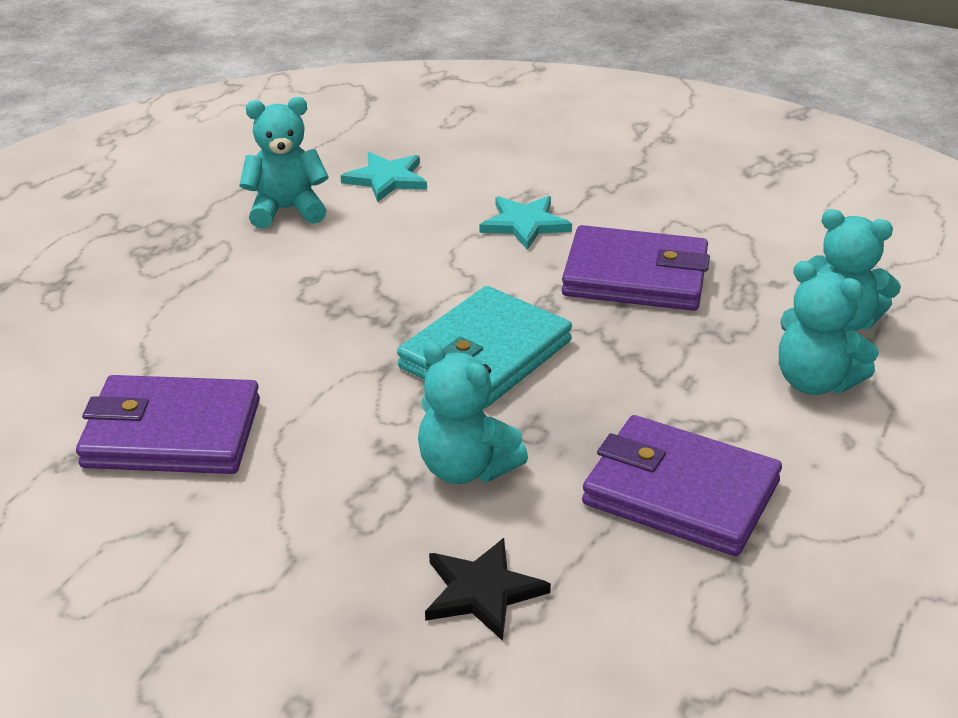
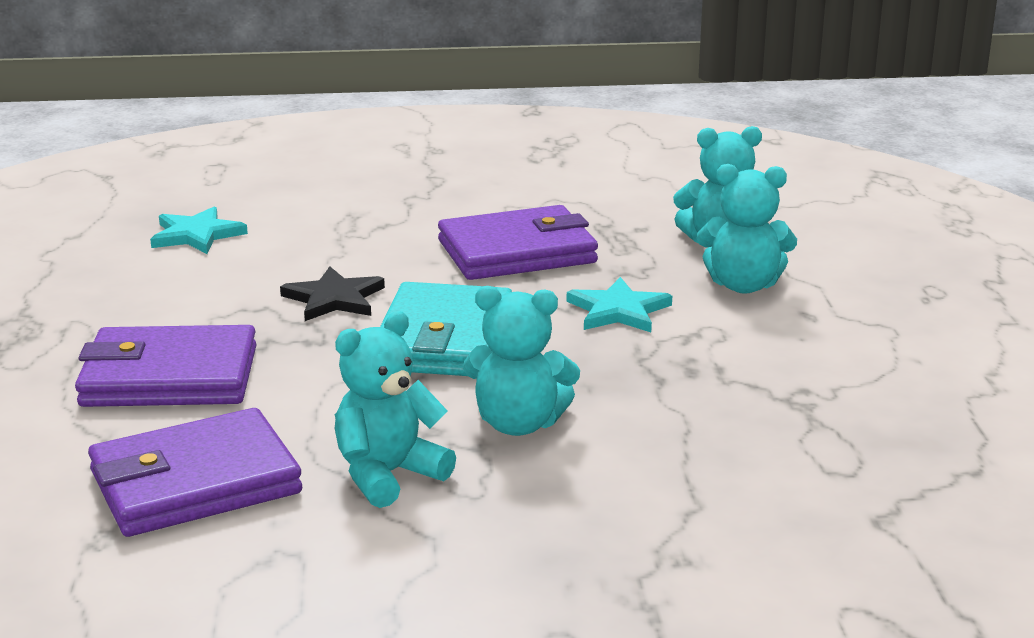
camera: 30 degrees left, 10 degrees down
(286, 210) = (116, 281): turquoise teddy bear -> turquoise teddy bear (388, 475)
(482, 591) = (631, 503): black star -> black star (334, 299)
(524, 224) = (373, 238): turquoise star -> turquoise star (618, 311)
(680, 493) = (719, 387): purple wallet -> purple wallet (170, 377)

